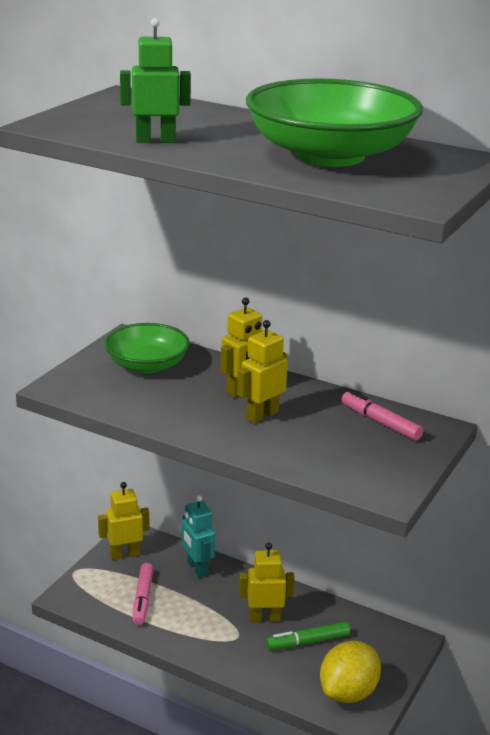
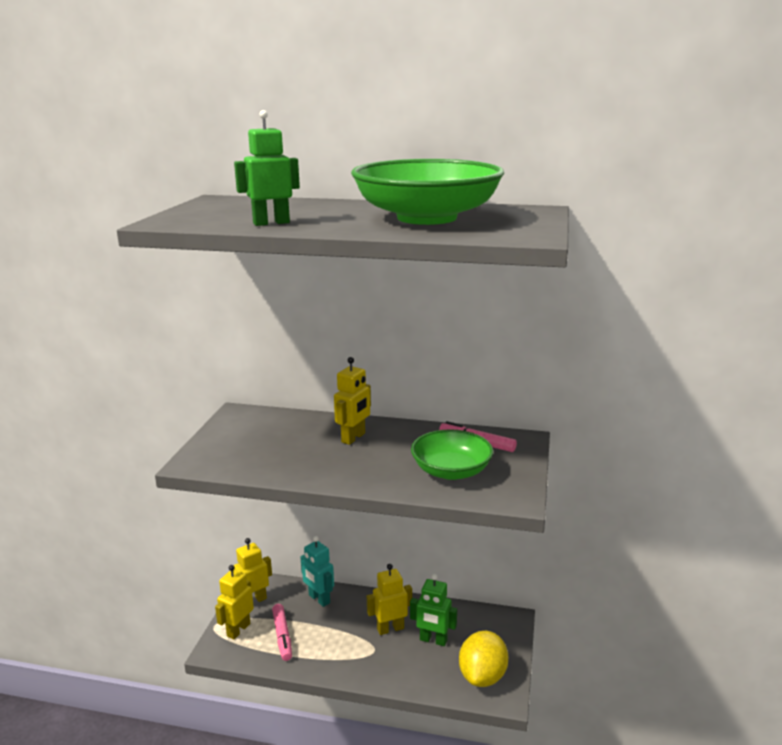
camera: 15 degrees left, 5 degrees down
(147, 365) = (263, 431): green bowl -> green bowl (451, 471)
(262, 415) = (380, 455): yellow robot -> yellow robot (238, 630)
(308, 642) = (433, 640): green marker -> green robot

